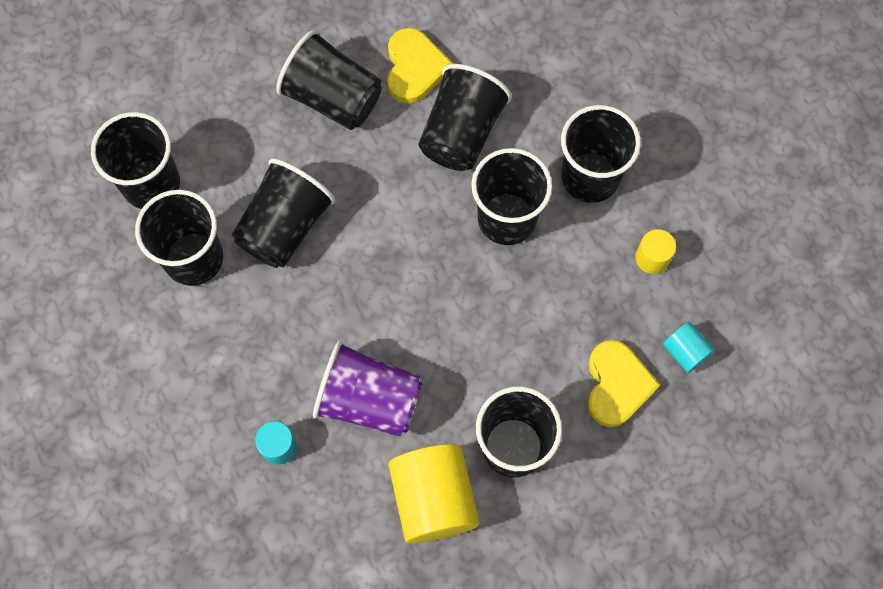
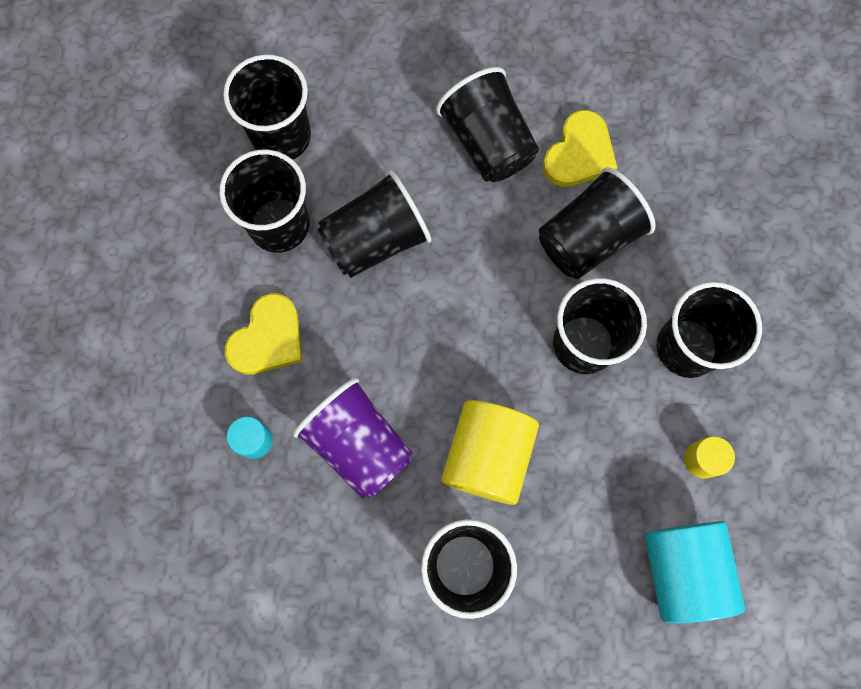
camera: 30 degrees right, 5 degrees up
(433, 499) = (363, 571): yellow cylinder -> yellow cylinder (487, 456)
(617, 385) = (596, 563): yellow heart -> yellow heart (268, 338)
(685, 352) = (681, 569): turquoise cylinder -> turquoise cylinder, size x2.02

